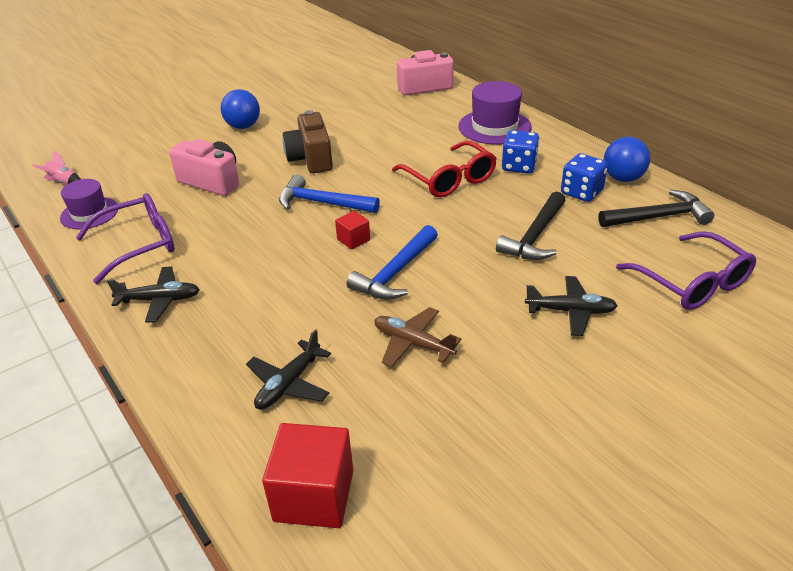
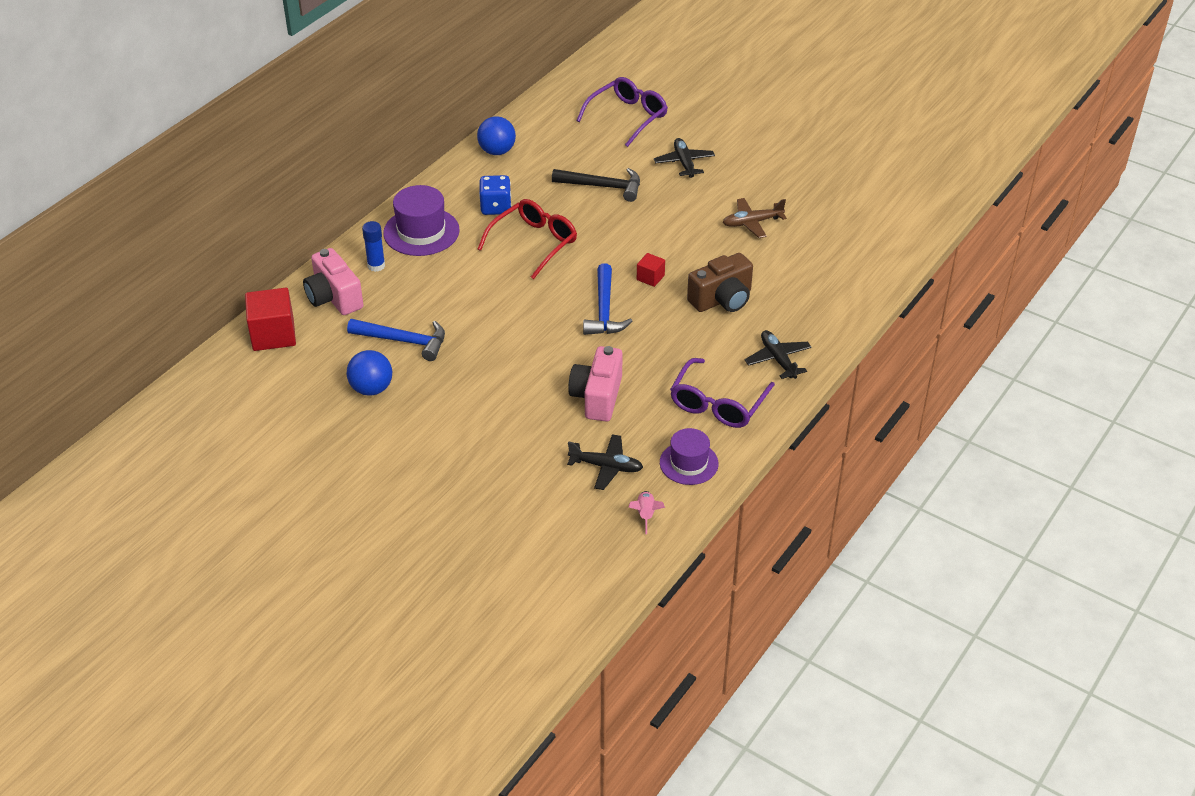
camera: 110 degrees left, 5 degrees up
(139, 244) = (718, 404): purple glasses -> purple glasses turned 105 degrees counterclockwise
(243, 126) = (474, 416): blue ball -> blue ball (371, 389)
(289, 384) = (818, 266): black plane -> black plane (606, 467)
(311, 159) = (528, 340): brown camera -> brown camera (722, 299)
(314, 495) = (888, 233): red cube -> red cube (273, 335)
(395, 273) = (682, 246): blue hammer -> blue hammer (404, 341)
(413, 343) = (752, 223): brown plane -> brown plane turned 60 degrees clockwise
(455, 105) = (376, 266): none -> blue glue stick
(581, 192) = (528, 170): blue dice -> none
(659, 217) = (550, 132): black hammer -> none

